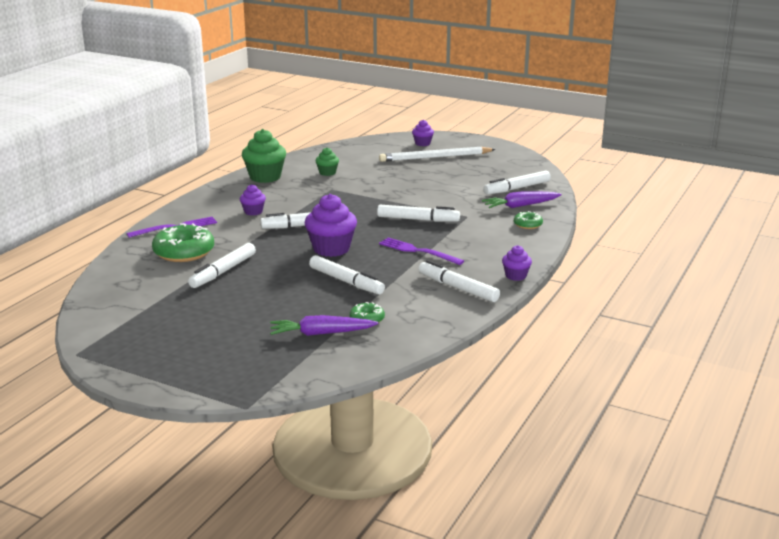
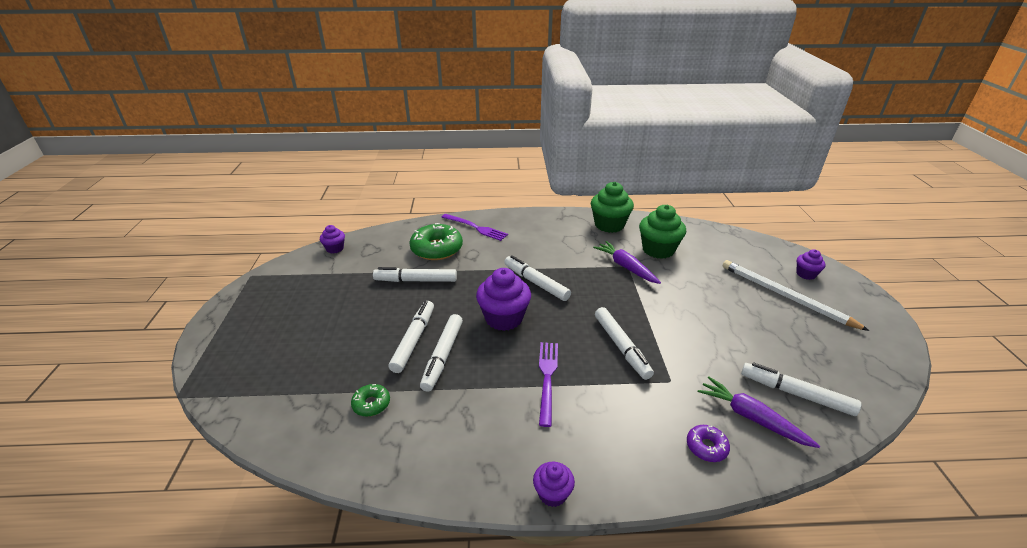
camera: 60 degrees right, 10 degrees up
(253, 212) = (537, 247): purple cupcake -> purple cupcake (335, 248)
(321, 333) = (328, 384): purple carrot -> purple carrot (626, 267)
(327, 173) = (658, 250): green cupcake -> green cupcake, size x1.85
(458, 288) = (483, 448): white marker -> white marker (414, 340)
(527, 225) = (706, 447): green donut -> purple donut

